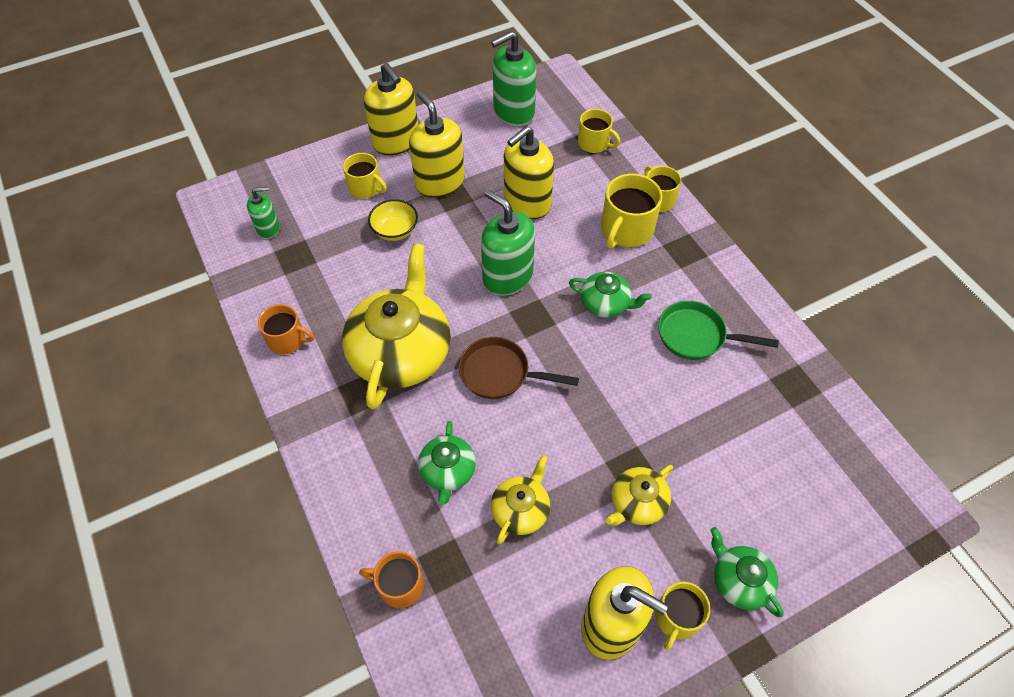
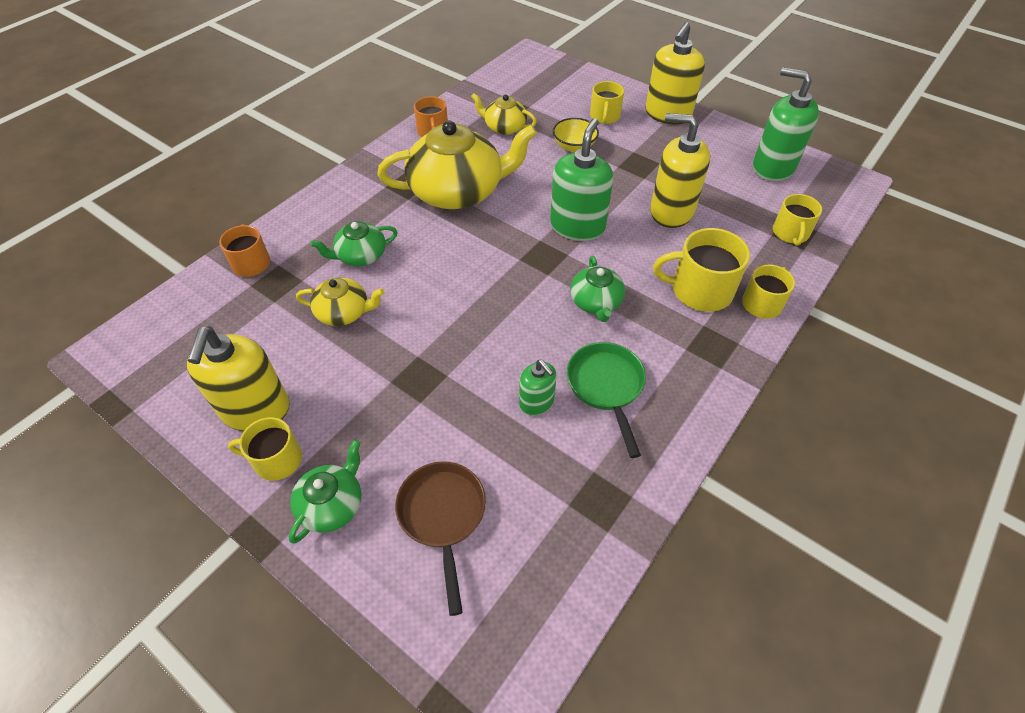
camera: 65 degrees right, 5 degrees down
(268, 228) = (525, 87): green soap dispenser -> green soap dispenser (536, 402)
(440, 182) = (646, 152): yellow soap dispenser -> none
(500, 373) = (471, 255): brown pan -> brown pan (443, 516)
(637, 503) = (384, 393): yellow teapot -> yellow teapot (504, 127)

